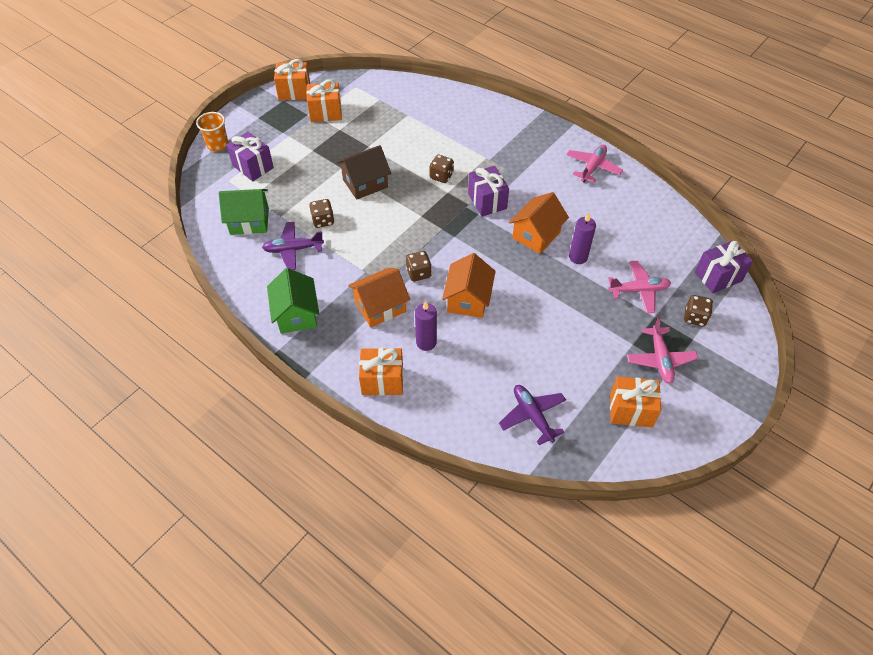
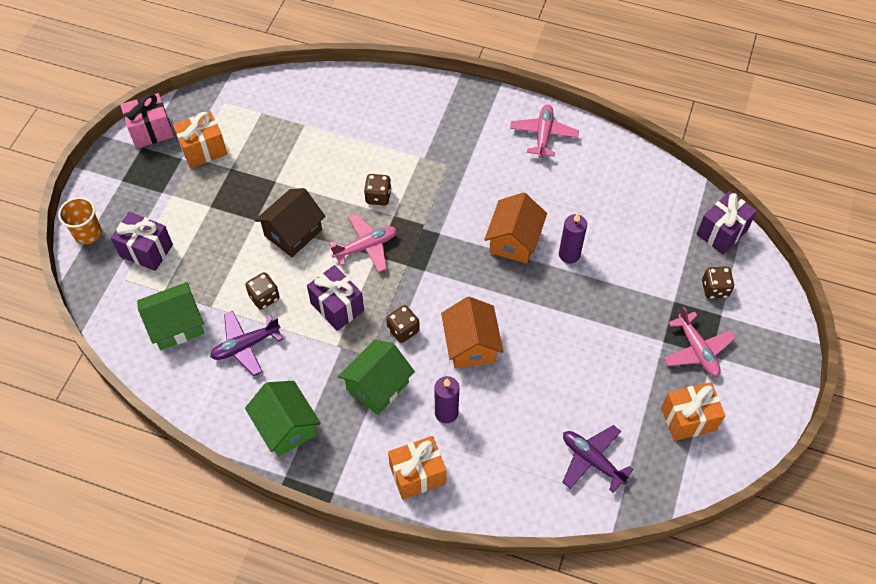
camera: 20 degrees left, 5 degrees up
(294, 92) = (151, 131): orange gift -> pink gift
(380, 307) = (377, 386): orange house -> green house
(487, 201) = (443, 214): purple gift -> purple gift (337, 306)
(638, 290) = (647, 275): pink plane -> pink plane (366, 247)

